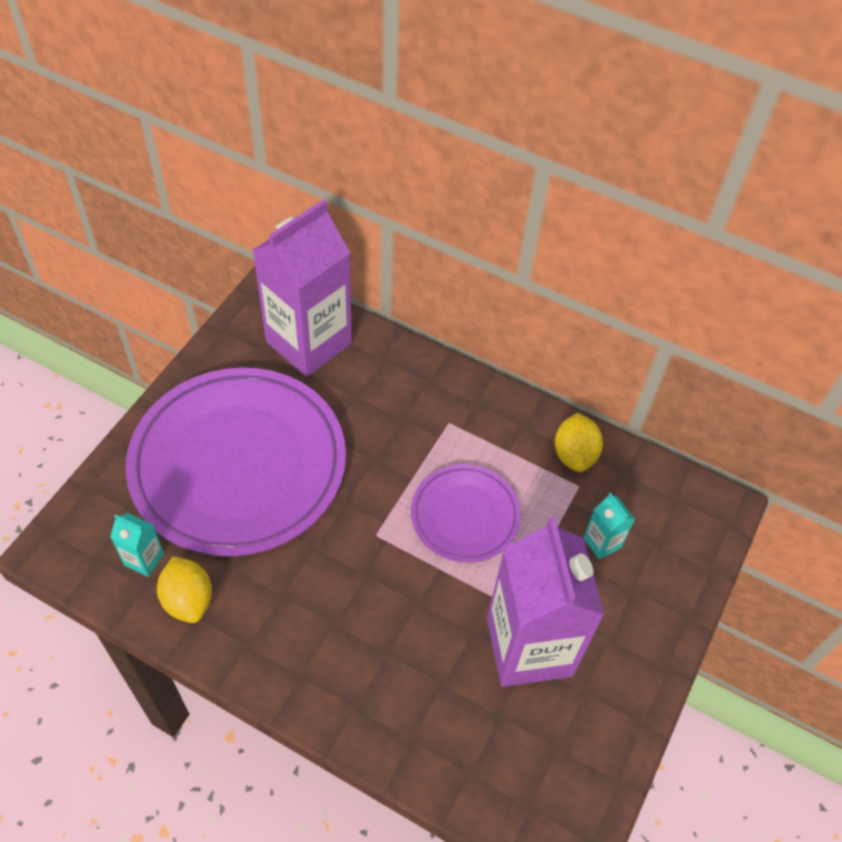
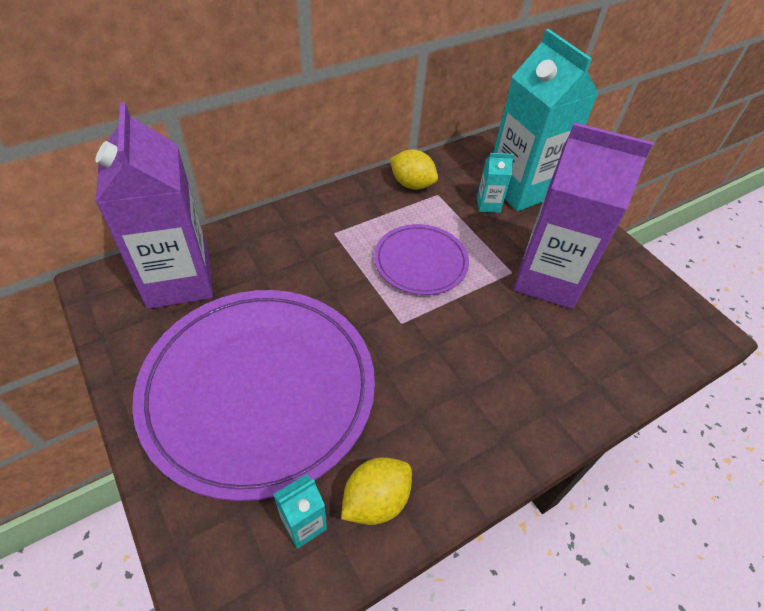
camera: 60 degrees left, 5 degrees down
(188, 599) = (376, 500): yellow lemon -> yellow lemon turned 45 degrees counterclockwise
(659, 566) = (521, 188): none -> turquoise carton

